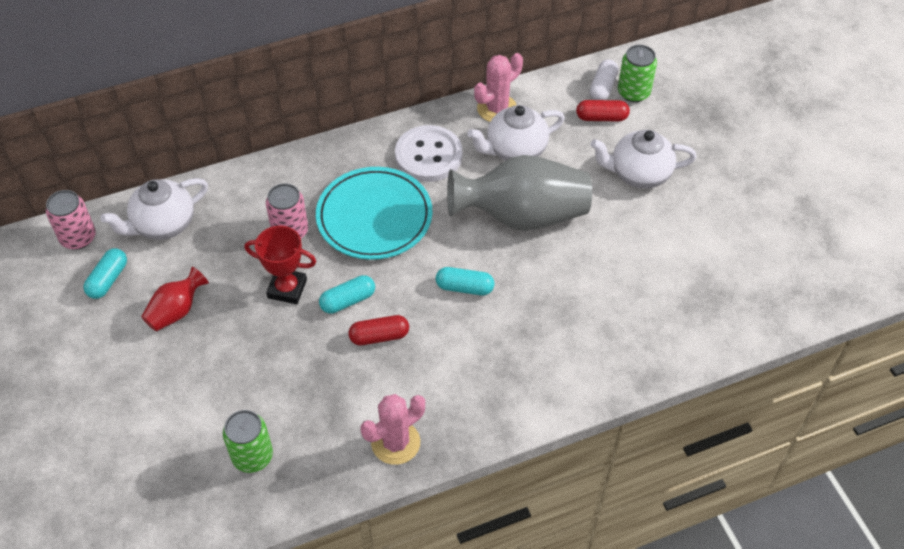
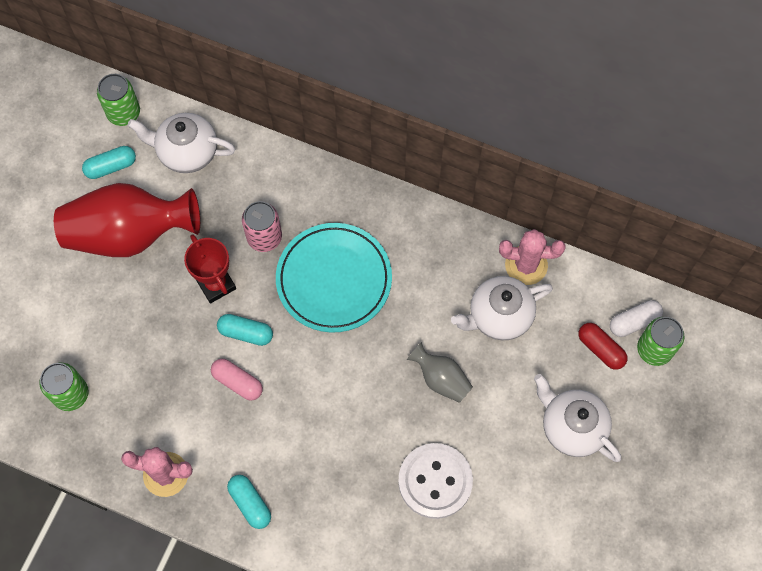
camera: 45 degrees right, 15 degrees up
(78, 238) = (123, 113): pink can -> green can
(176, 311) = (129, 234): red vase -> red vase, size x2.07
(379, 336) = (237, 382): red capsule -> pink capsule
(428, 155) = (428, 261): white button -> white button (435, 481)
(464, 287) = (335, 399): turquoise capsule -> turquoise capsule (250, 503)
(515, 150) = (499, 316): white teapot -> white teapot turned 45 degrees counterclockwise
(522, 216) = (441, 379): grey vase -> grey vase, size x0.48

